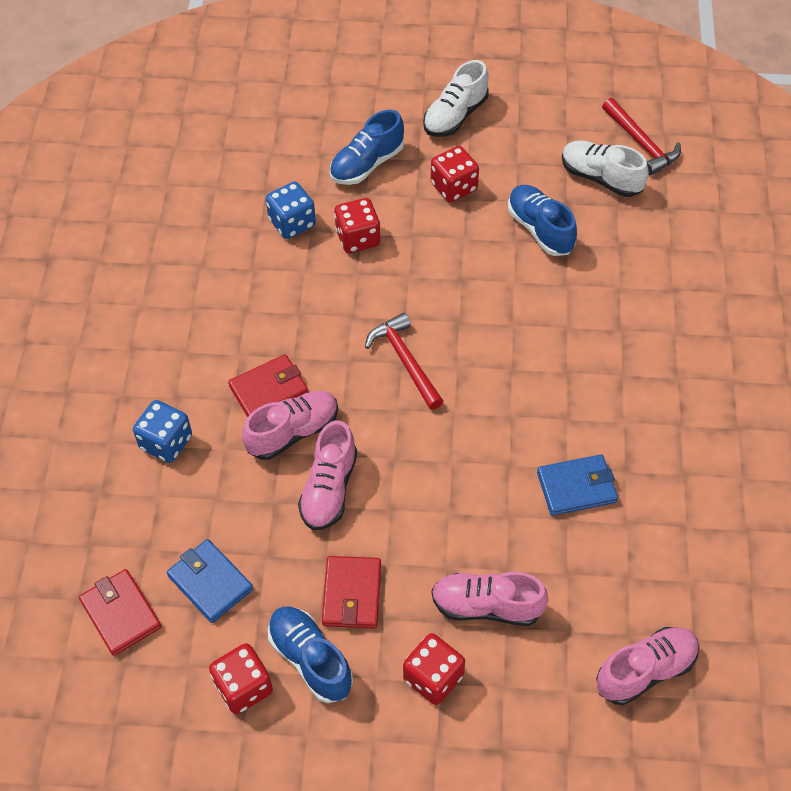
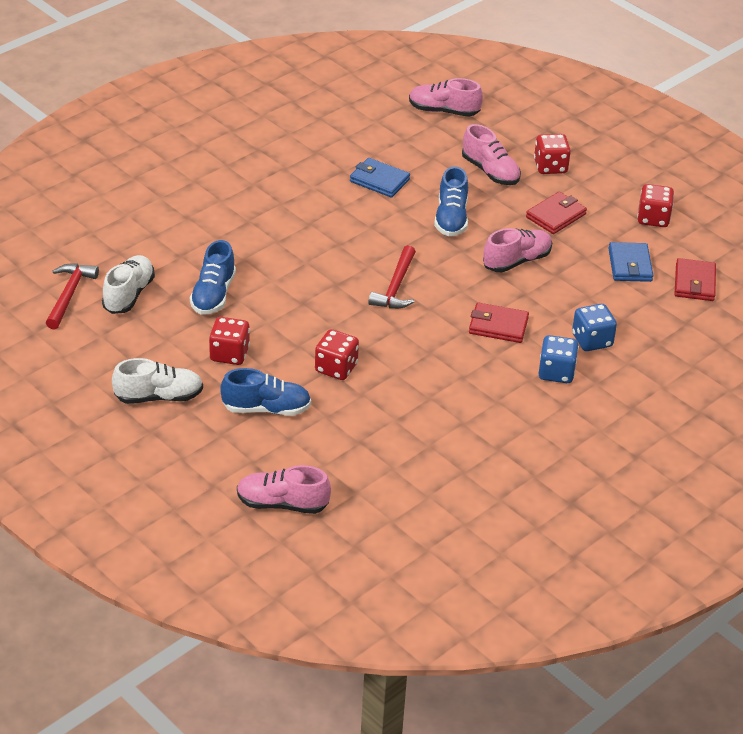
camera: 140 degrees left, 15 degrees down
(292, 223) = (368, 407): blue dice -> blue dice (556, 372)
(293, 432) = (507, 297): pink shoe -> pink shoe (282, 504)
(310, 659) = (606, 207): blue shoe -> blue shoe (451, 218)
(601, 178) = (129, 294): white shoe -> white shoe turned 150 degrees counterclockwise

